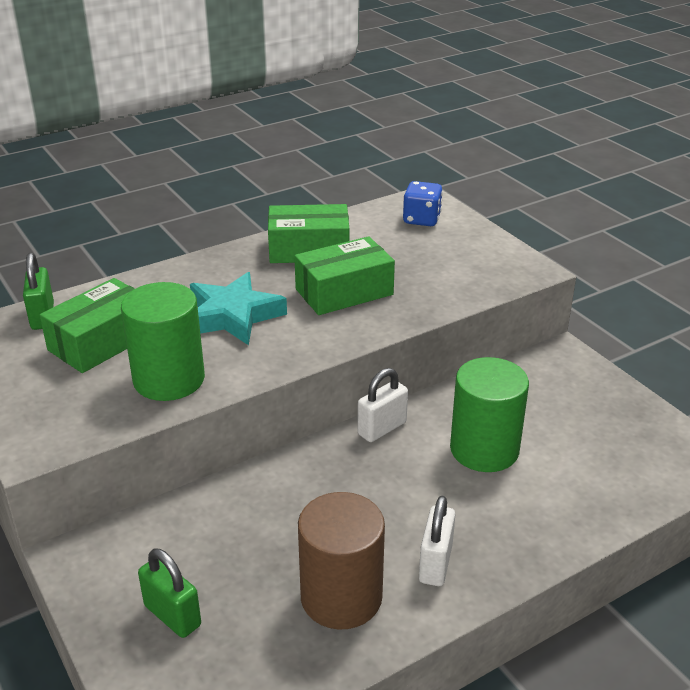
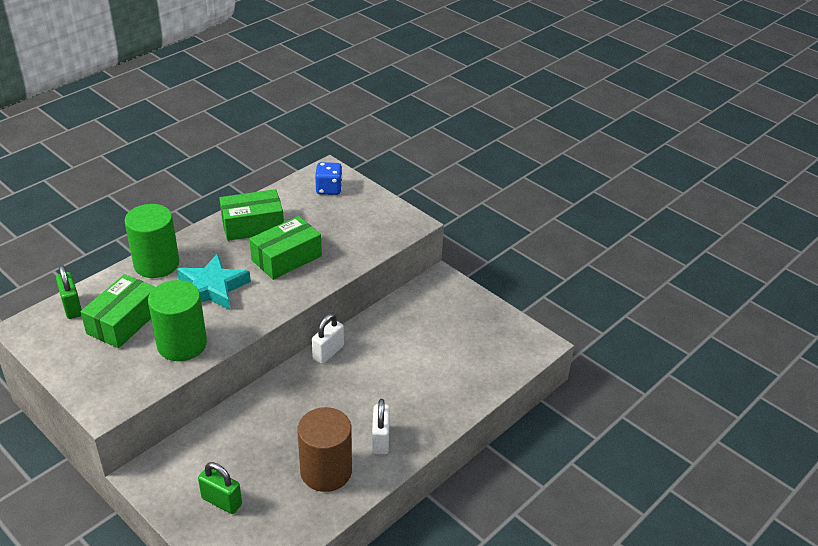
camera: 15 degrees left, 5 degrees up
(484, 449) = (398, 357): green cylinder -> green cylinder (156, 264)

